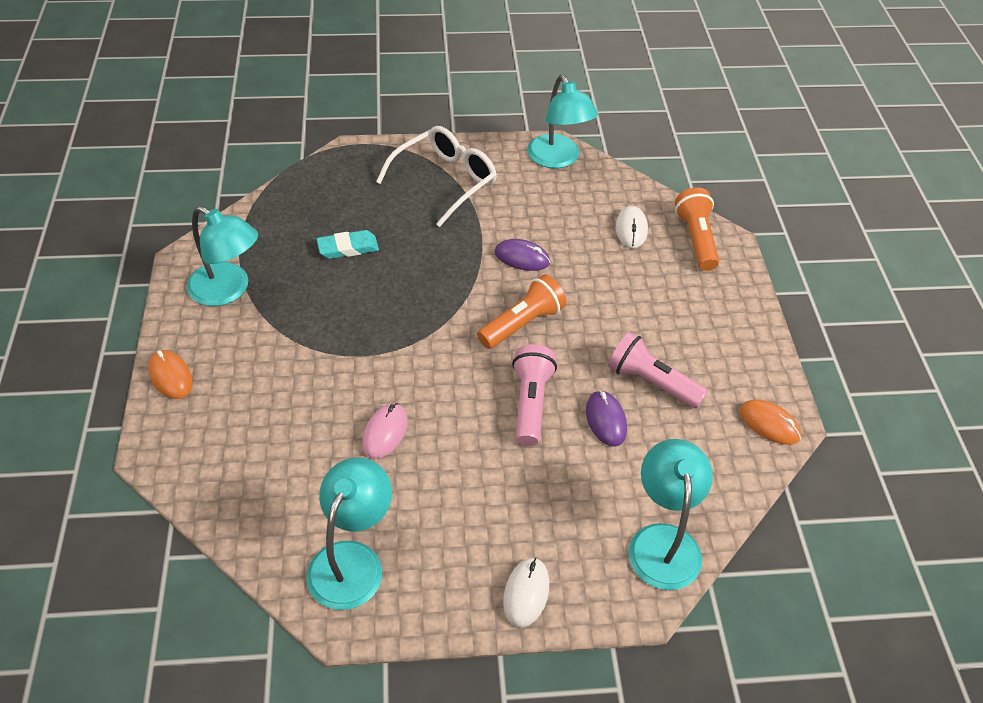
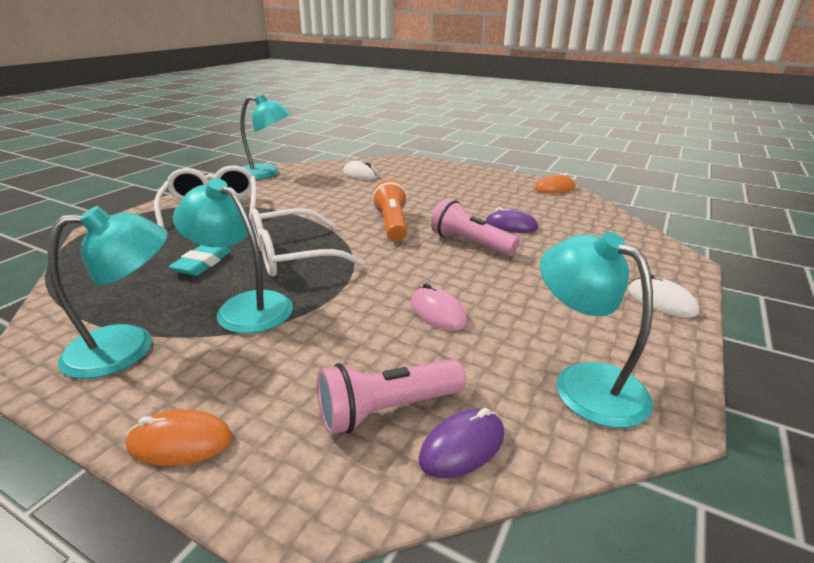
camera: 55 degrees left, 20 degrees down
(402, 291) = (292, 256): none -> white glasses
(522, 257) = (331, 207): purple mouse -> purple mouse (462, 446)
(651, 382) = (492, 205): pink flashlight -> pink flashlight (387, 410)
(663, 541) = (631, 240): turquoise lamp -> turquoise lamp (244, 307)
(696, 239) = (394, 164): orange flashlight -> none

